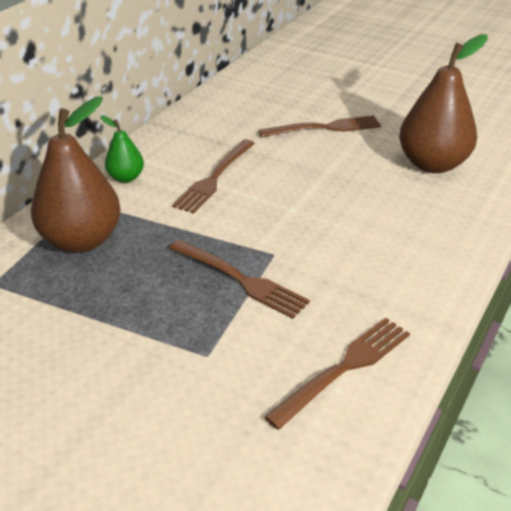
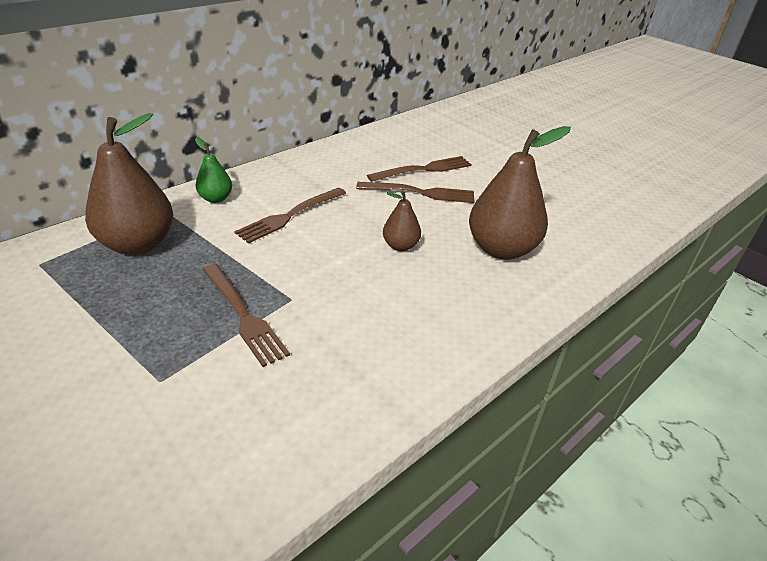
camera: 15 degrees right, 0 degrees up
(340, 182) = (400, 246): none -> brown pear
(344, 368) = (275, 433): brown fork -> brown fork (424, 169)

